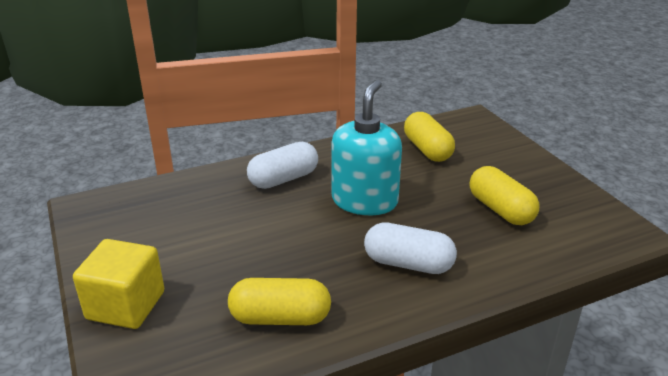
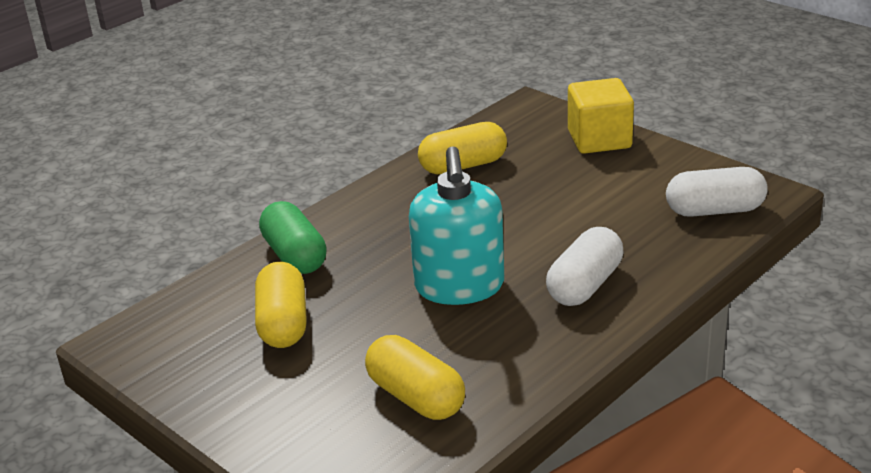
camera: 160 degrees right, 0 degrees up
(408, 264) = (373, 234): white capsule -> white capsule (714, 210)
(482, 263) = (295, 256): none -> green capsule
(500, 210) = (283, 323): yellow capsule -> yellow capsule turned 45 degrees clockwise

